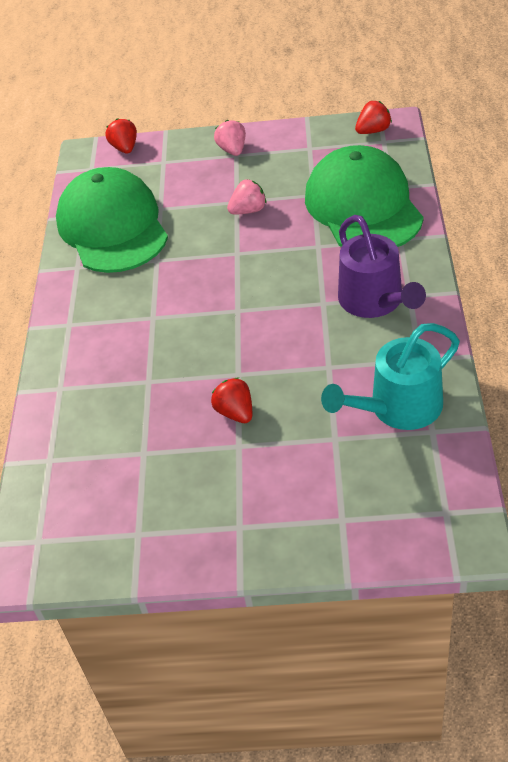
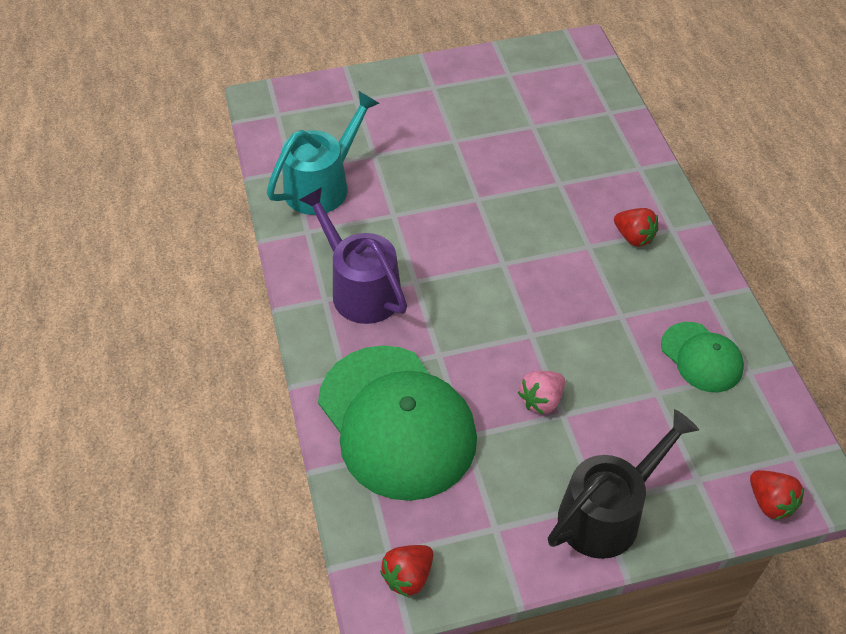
camera: 160 degrees right, 5 degrees up
(112, 227) = (701, 357): green cap -> green cap, size x0.50
(232, 150) = (607, 513): pink strawberry -> black watering can
(235, 412) = (467, 165): red strawberry -> red strawberry (633, 237)

